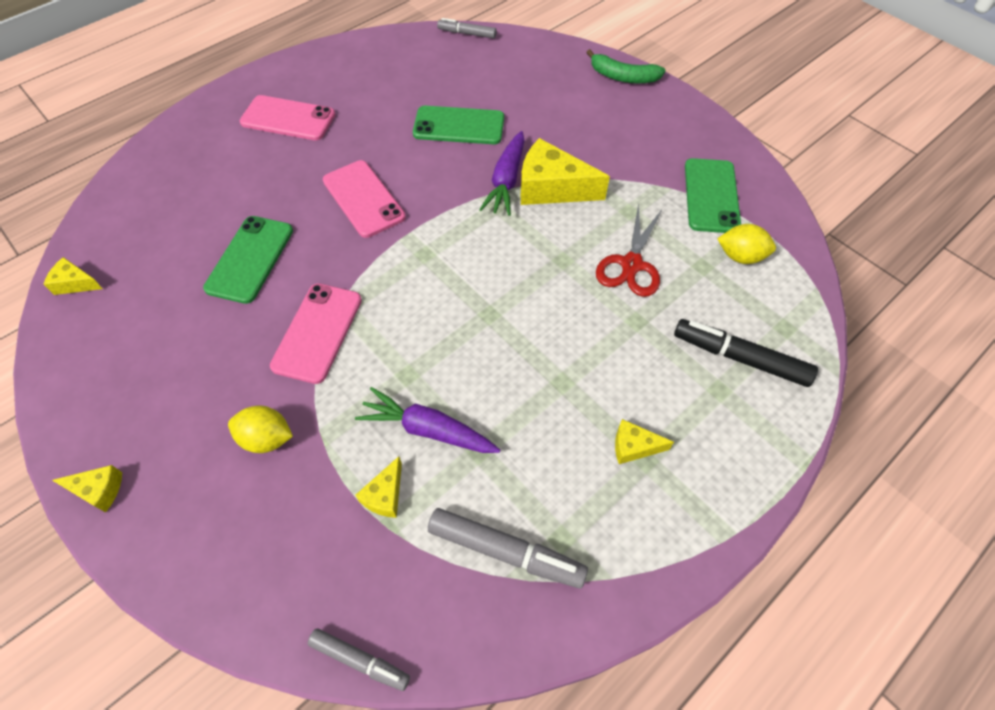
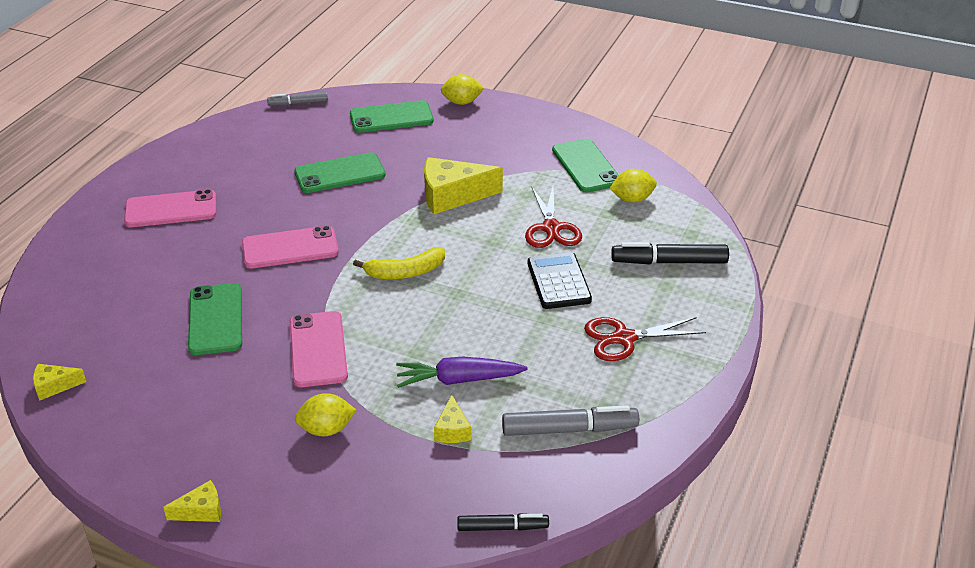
camera: 25 degrees left, 20 degrees down
(360, 660) = (502, 527): grey marker -> black marker
(363, 199) = (290, 248): pink phone -> pink phone turned 45 degrees counterclockwise
(453, 267) = (405, 272): none -> yellow banana
(506, 181) = (410, 201): purple carrot -> none
(544, 75) = (391, 117): none -> green phone
(602, 339) = (558, 282): none -> black calculator
(623, 77) = (462, 102): green banana -> yellow lemon
(634, 446) = (624, 338): yellow cheese -> red scissors

